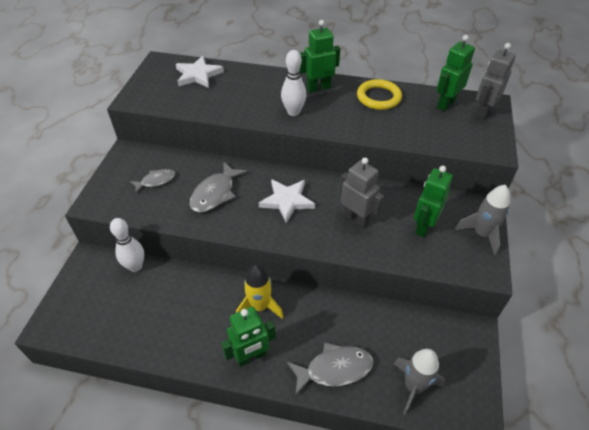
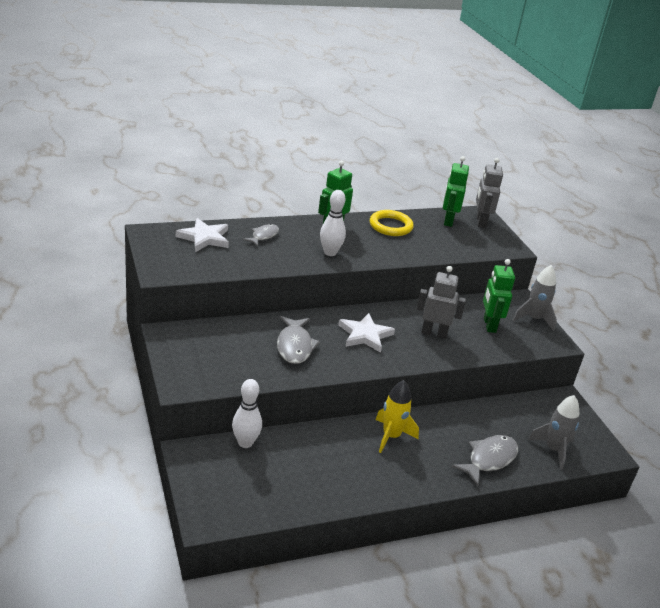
camera: 35 degrees left, 15 degrees down
(156, 181) = (225, 350): grey fish -> grey fish (263, 236)
(251, 357) = (418, 475): green robot -> none

